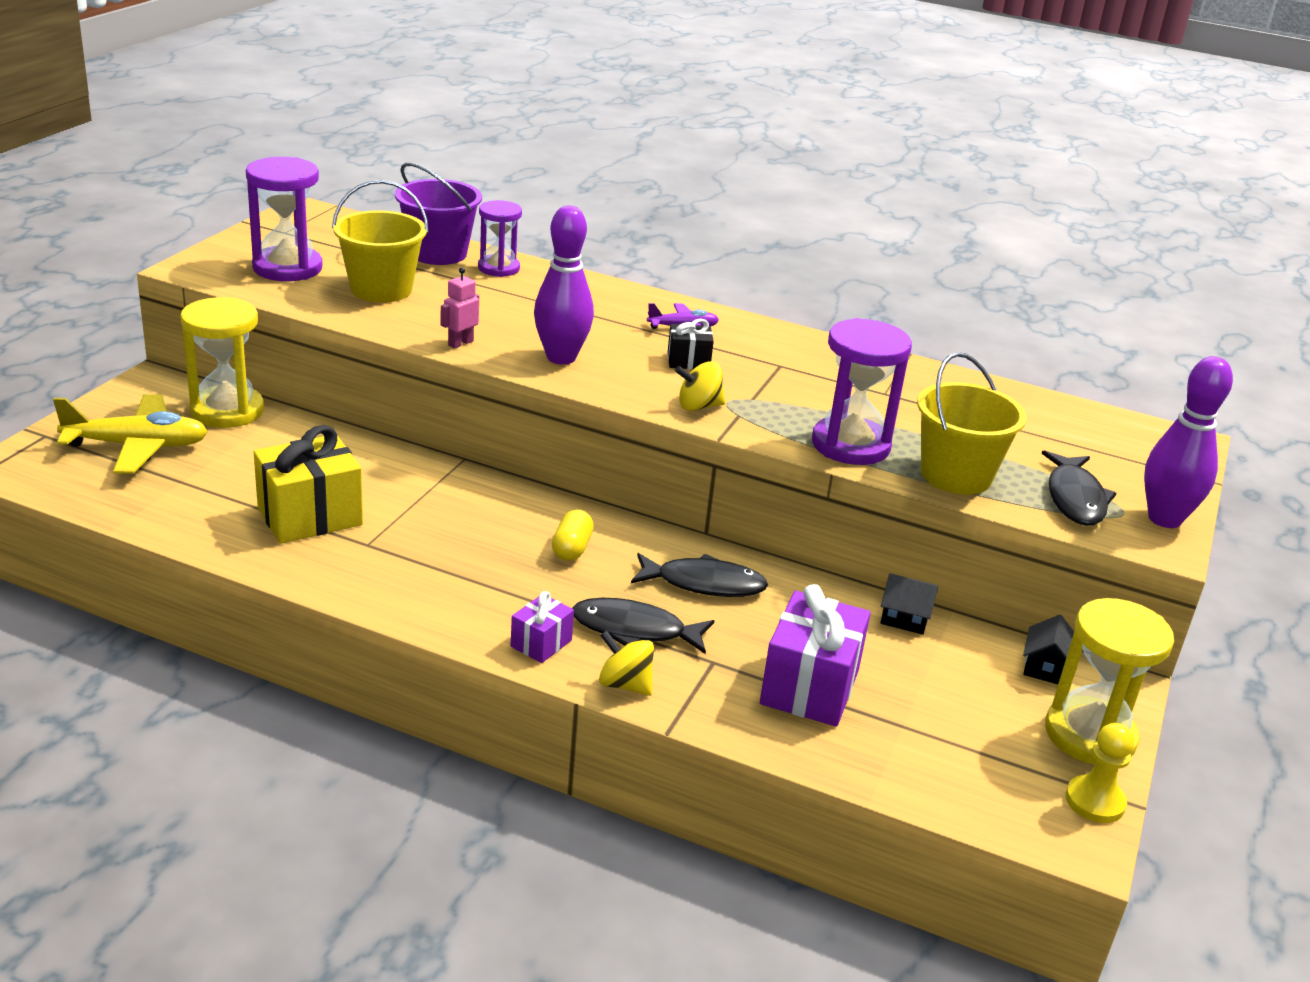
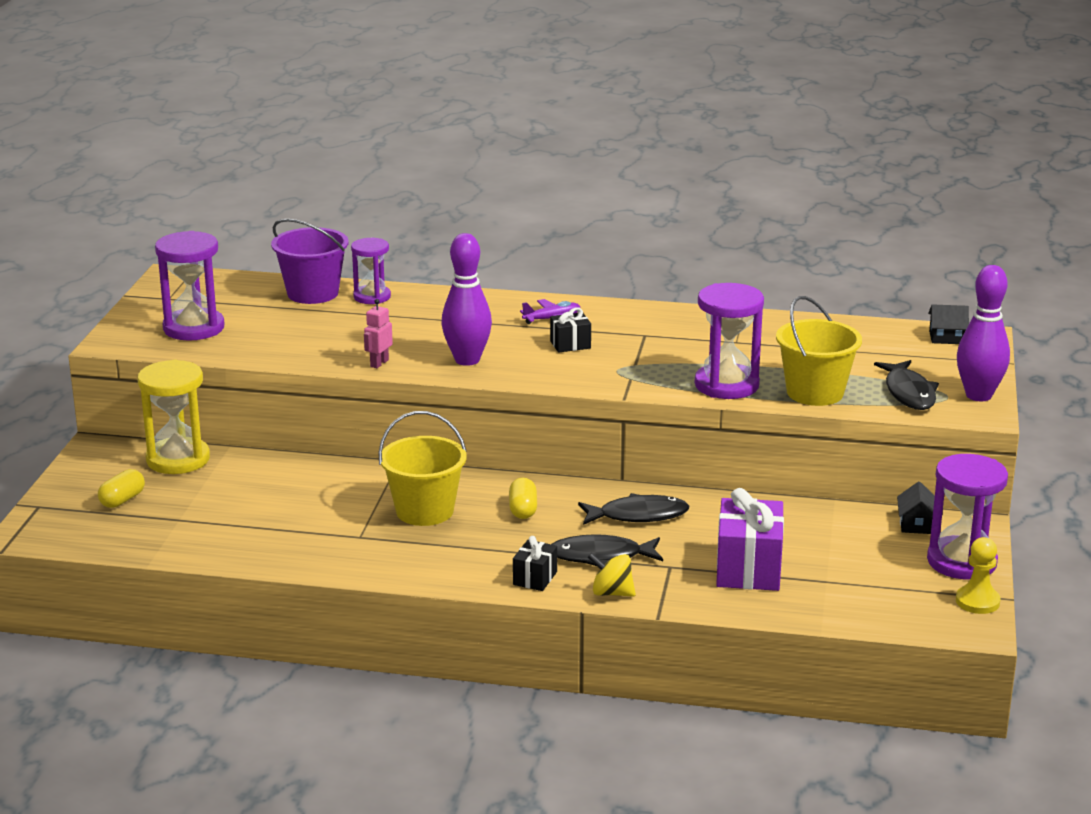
camera: 10 degrees left, 5 degrees down
(137, 446) = (122, 500): yellow plane -> yellow capsule
(310, 516) = (301, 525): yellow gift -> none
(381, 289) = (285, 332): yellow bucket -> yellow bucket (424, 511)
(541, 643) = (535, 578): purple gift -> black gift
(698, 406) = (596, 377): yellow spinning top -> none
(905, 618) = (800, 511): black house -> black house (946, 337)
(1090, 735) = (961, 562): yellow hourglass -> purple hourglass

